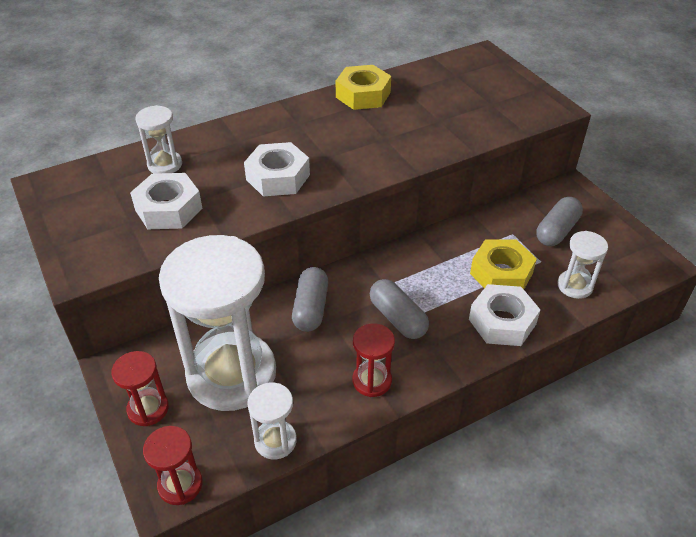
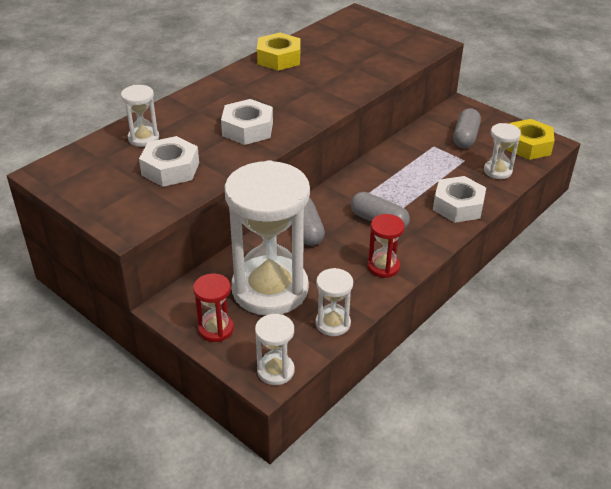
camera: 20 degrees left, 5 degrees down
(180, 484) = (275, 371): red hourglass -> white hourglass
(501, 273) = (440, 174): yellow nut -> yellow nut (528, 146)

